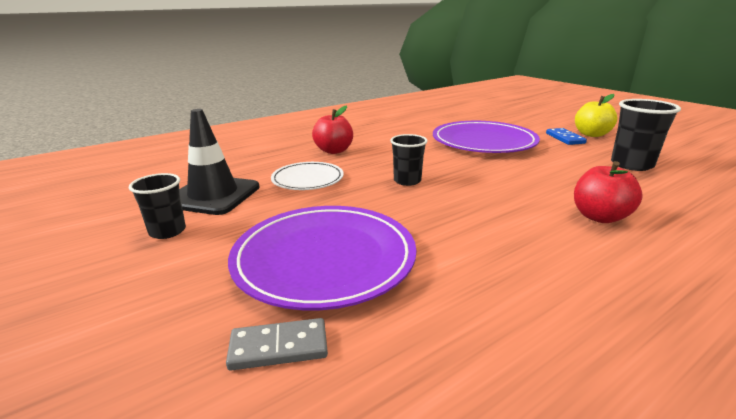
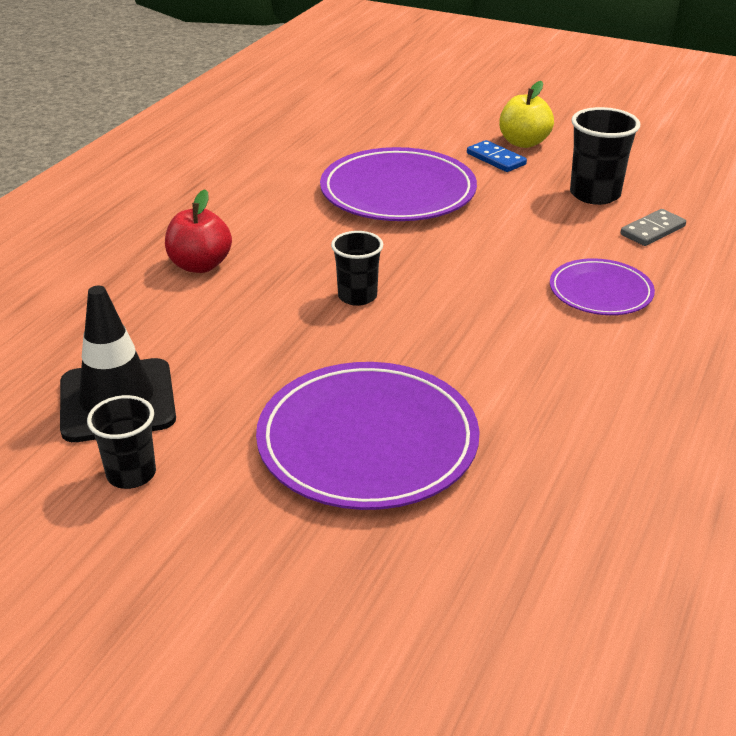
camera: 30 degrees left, 10 degrees up
(278, 347) = (419, 544): grey domino -> grey domino (652, 230)
(307, 179) = (221, 332): white plate -> none
(599, 217) = (600, 292): red apple -> purple plate

